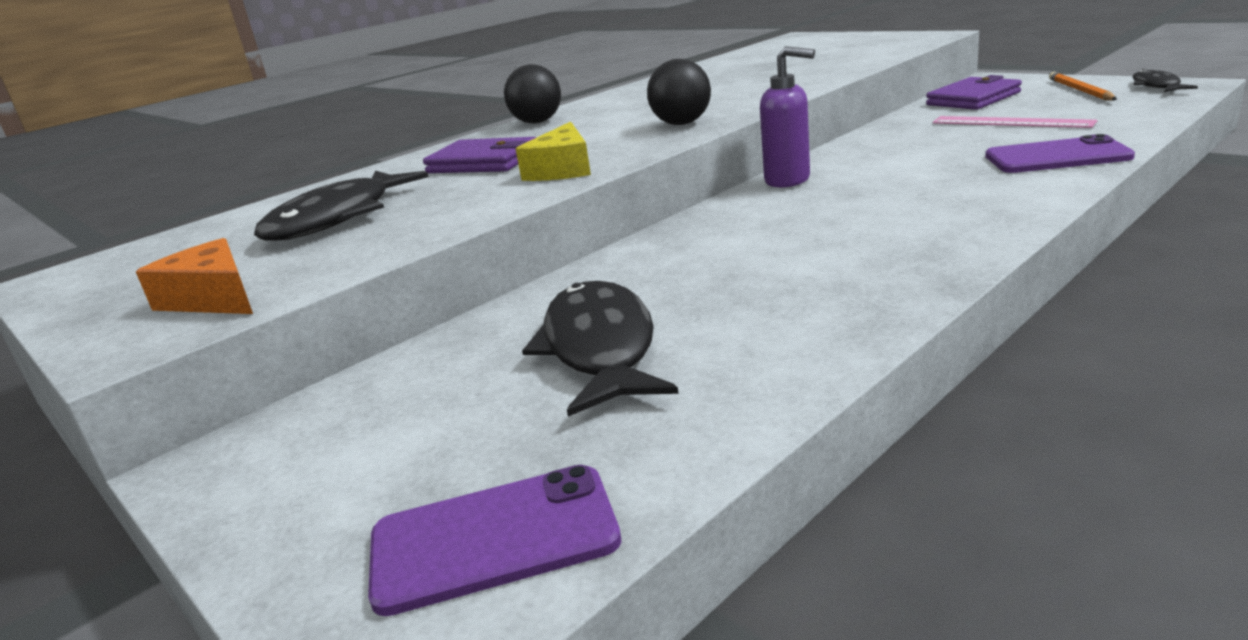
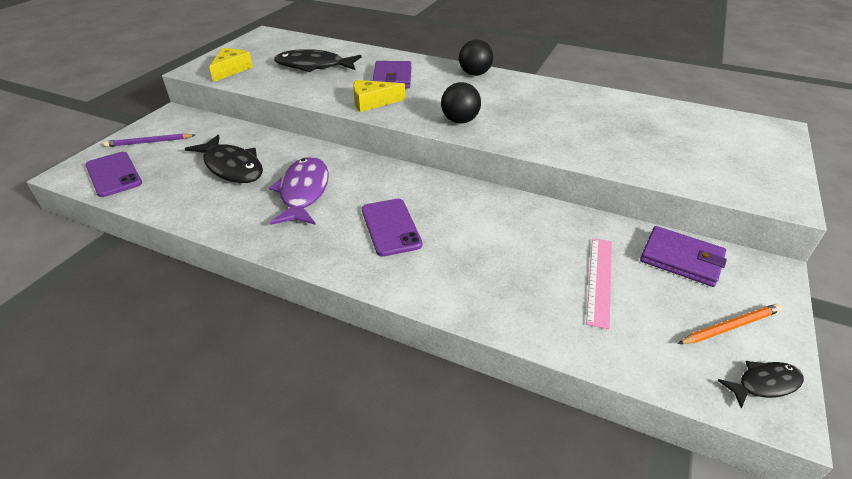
camera: 65 degrees right, 15 degrees up
(213, 298) = (231, 70): orange cheese -> yellow cheese
(347, 489) = (149, 142): none -> purple pencil
(600, 348) = (232, 167): black fish -> black fish turned 75 degrees clockwise
(749, 272) = (303, 192): none -> purple fish
(788, 180) = (447, 187): purple soap dispenser -> none
(1056, 157) = (499, 300): purple phone -> purple phone (390, 227)

